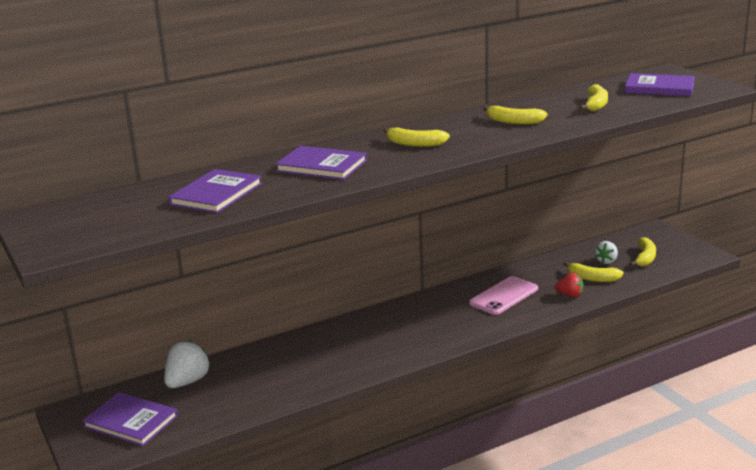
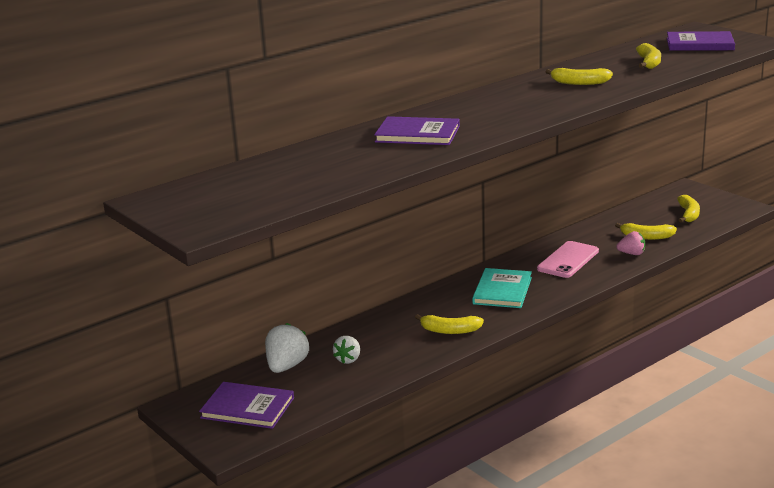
camera: 10 degrees left, 0 degrees up
(216, 194) = (329, 166): purple book -> none
(414, 144) = (496, 109): yellow banana -> yellow banana (450, 331)
(425, 322) = (502, 290): none -> turquoise book
(570, 295) = (632, 254): red strawberry -> pink strawberry
(606, 261) = (653, 220): white strawberry -> white strawberry (348, 359)

